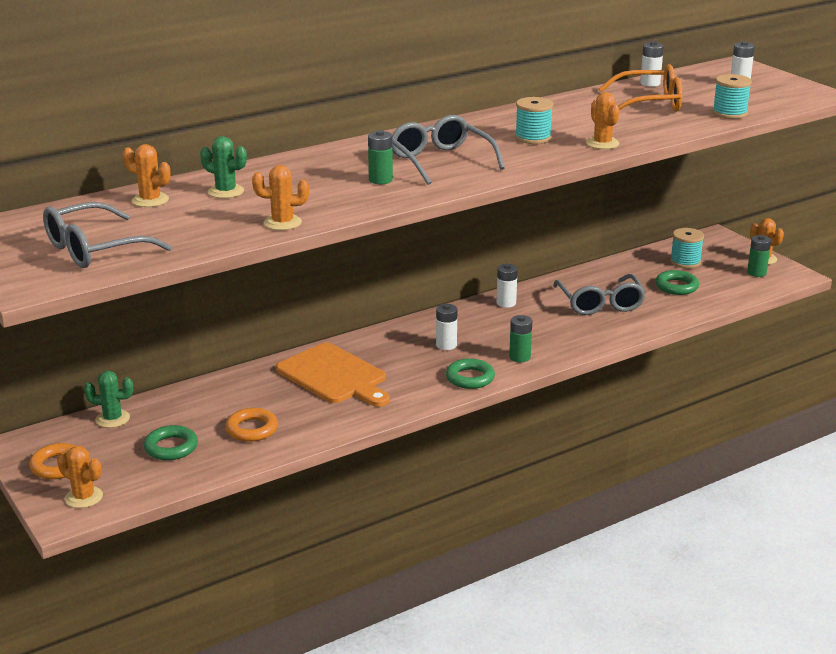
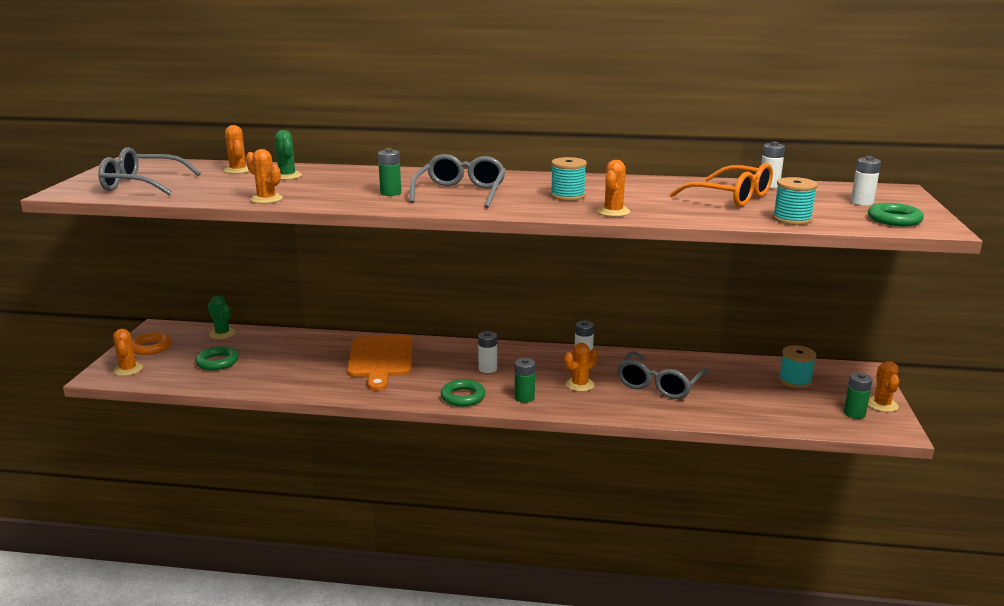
camera: 40 degrees right, 5 degrees down
(252, 429) = (275, 371): orange ring -> none
(543, 328) = (580, 385): none -> orange cactus
(676, 286) = (752, 396): green ring -> green ring (894, 220)

